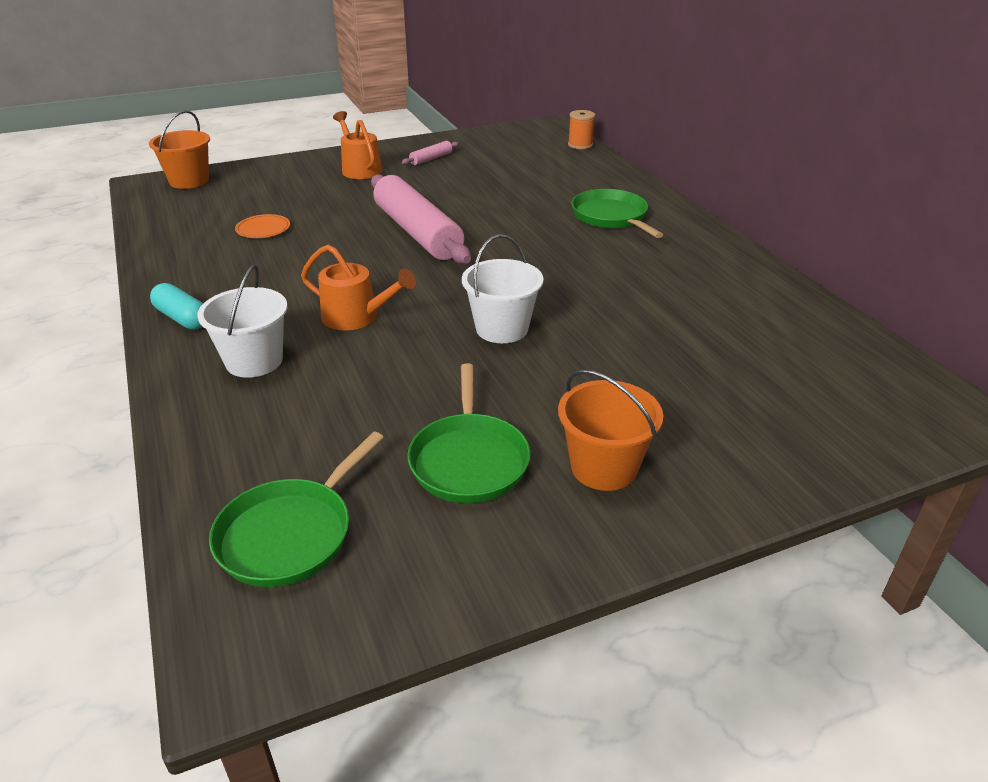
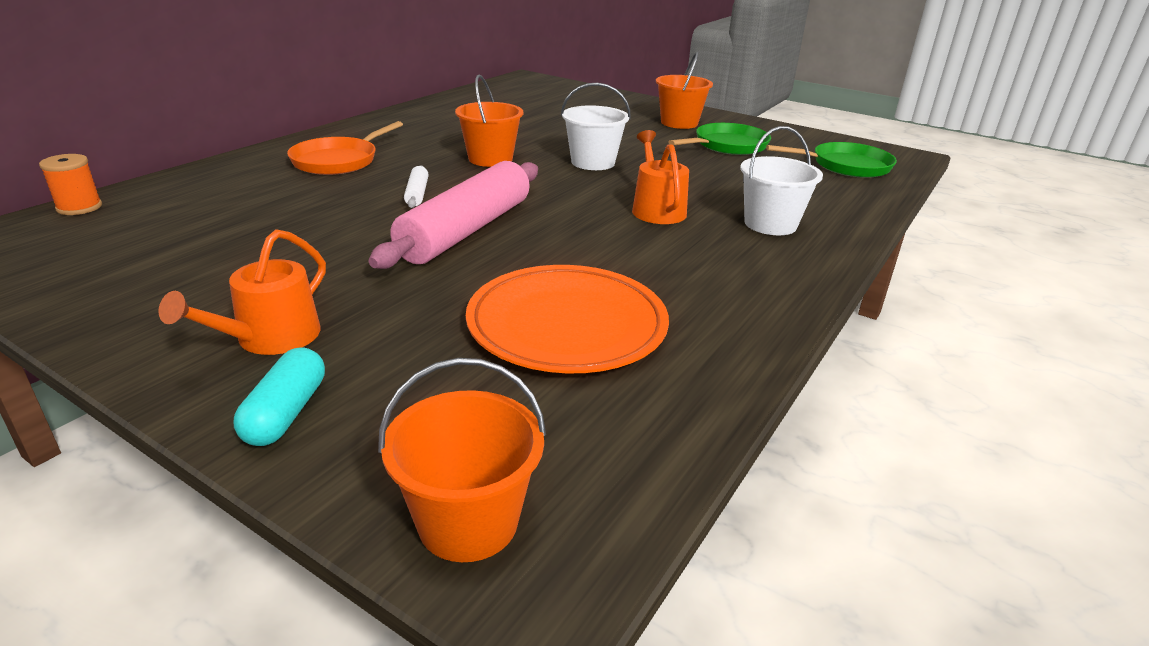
camera: 125 degrees left, 5 degrees down
(182, 318) = (787, 280): turquoise capsule -> turquoise capsule (286, 413)
(263, 229) = (567, 325): orange plate -> orange plate, size x2.33
(431, 159) = (185, 292): pink rolling pin -> none
(505, 231) = (417, 194): none -> white rolling pin
(561, 278) = (490, 159): none -> orange bucket
(611, 217) = (338, 161): green pan -> orange pan

